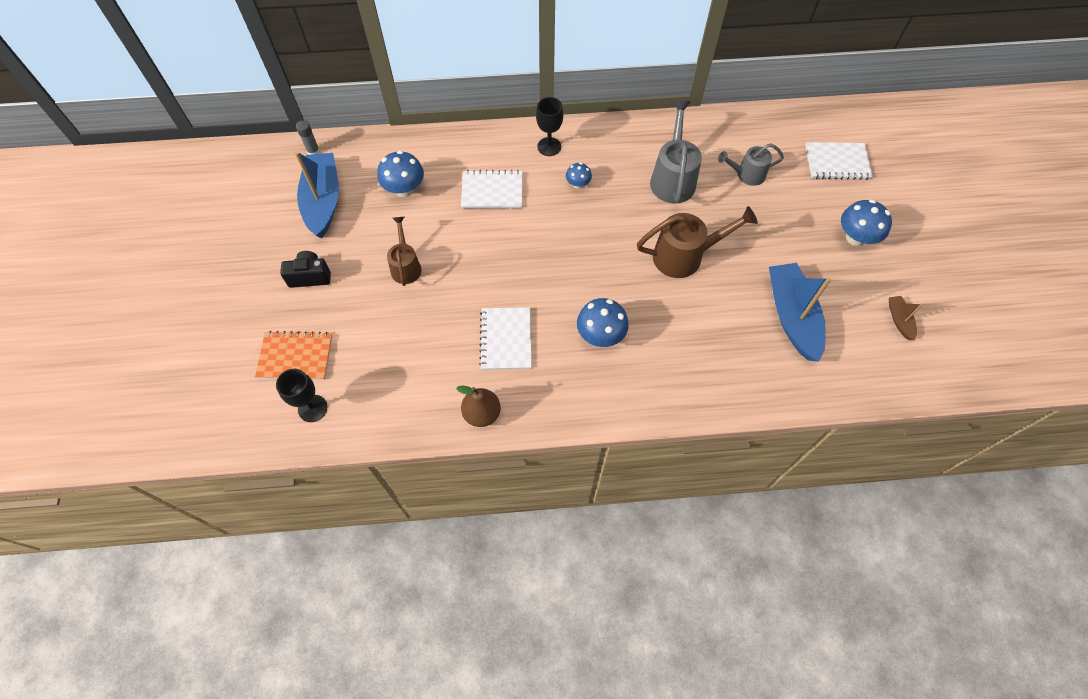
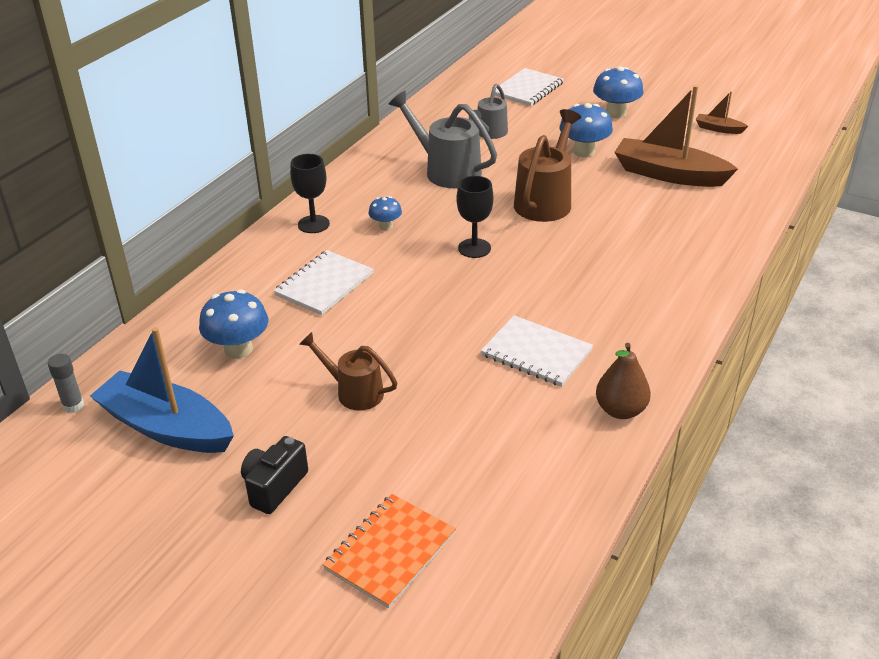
camera: 55 degrees left, 25 degrees down
(312, 408) = (489, 564): black goblet -> black goblet (474, 248)
(600, 335) = (591, 287): blue mushroom -> blue mushroom (584, 151)
(791, 316) = (668, 174): blue boat -> brown boat

